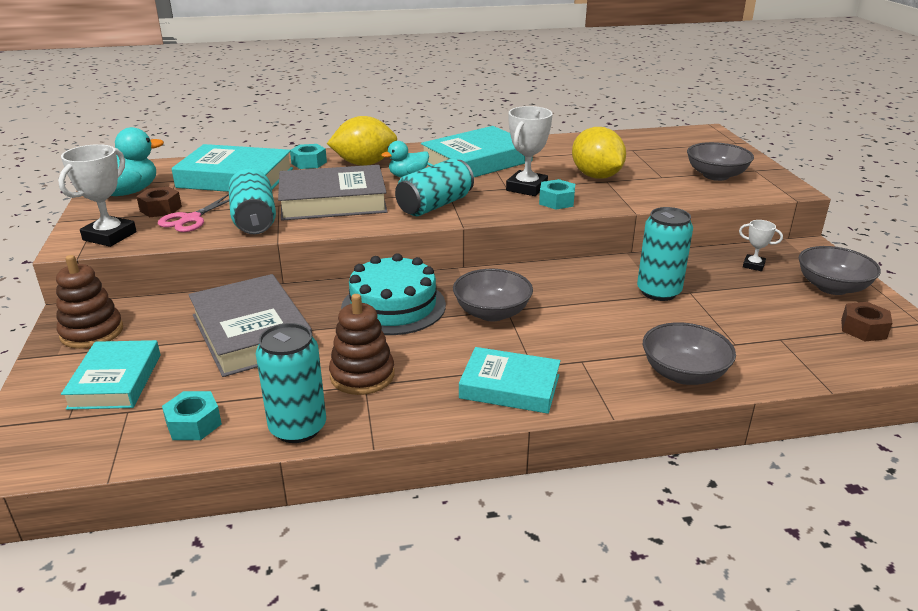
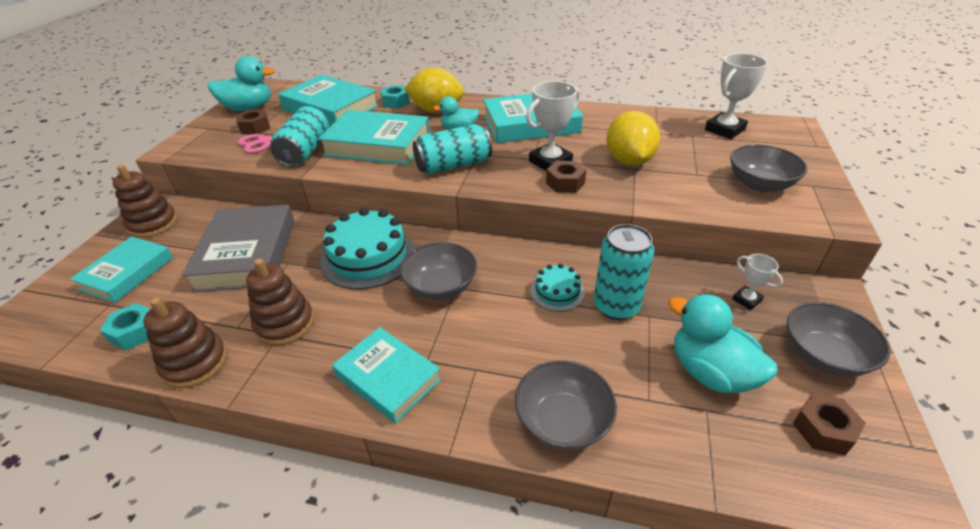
camera: 25 degrees right, 10 degrees up
(110, 236) = (200, 146): white trophy -> white trophy (724, 130)
(298, 428) = (195, 363): turquoise can -> brown stacking toy
(333, 201) = (378, 144): grey book -> turquoise book
(556, 201) = (565, 183): turquoise nut -> brown nut
(601, 293) = (557, 292): none -> turquoise cake
(764, 316) = (710, 372): none -> turquoise duck

